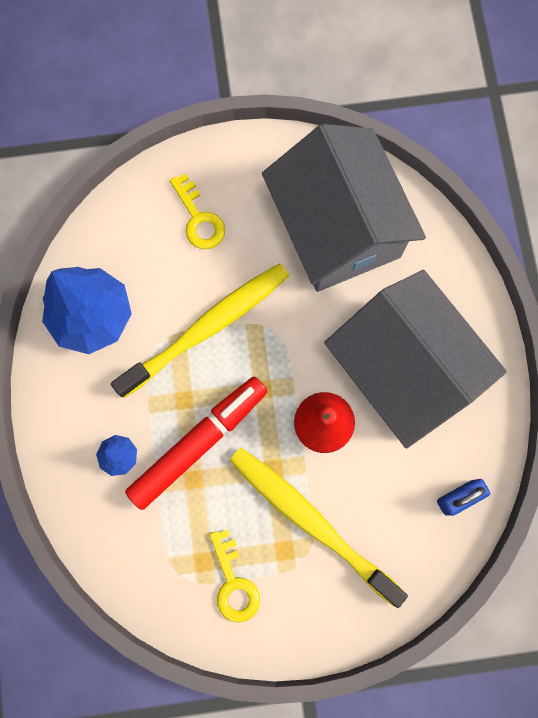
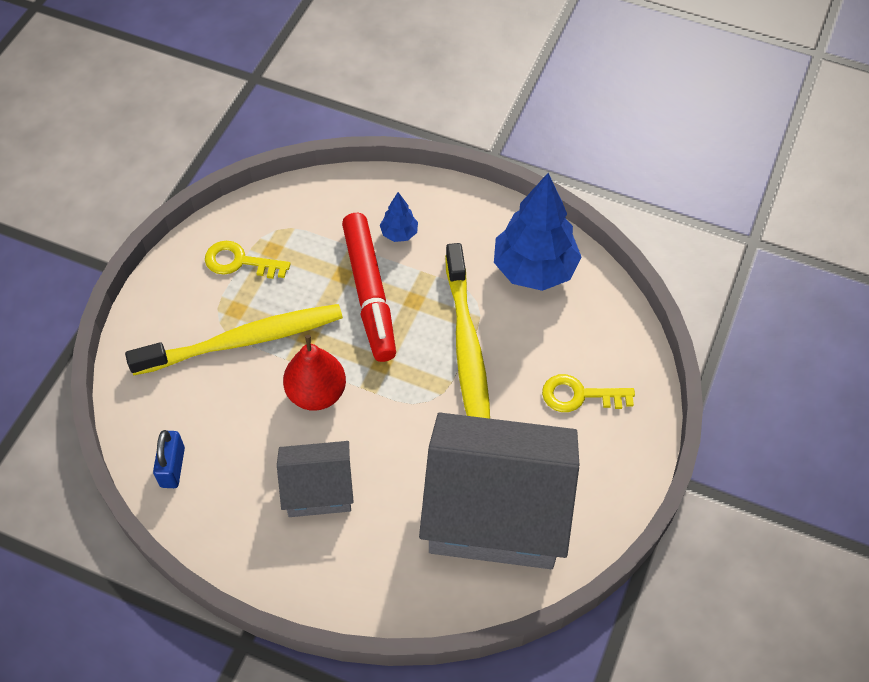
camera: 120 degrees right, 20 degrees down
(403, 369) = (318, 489): grey house -> grey house, size x0.51

